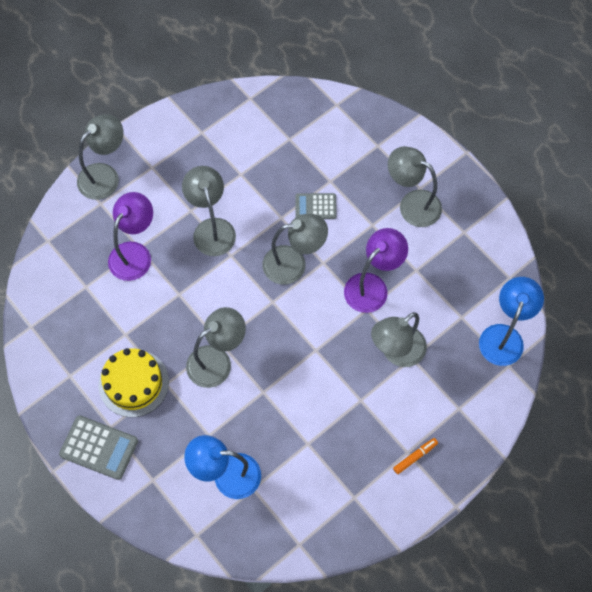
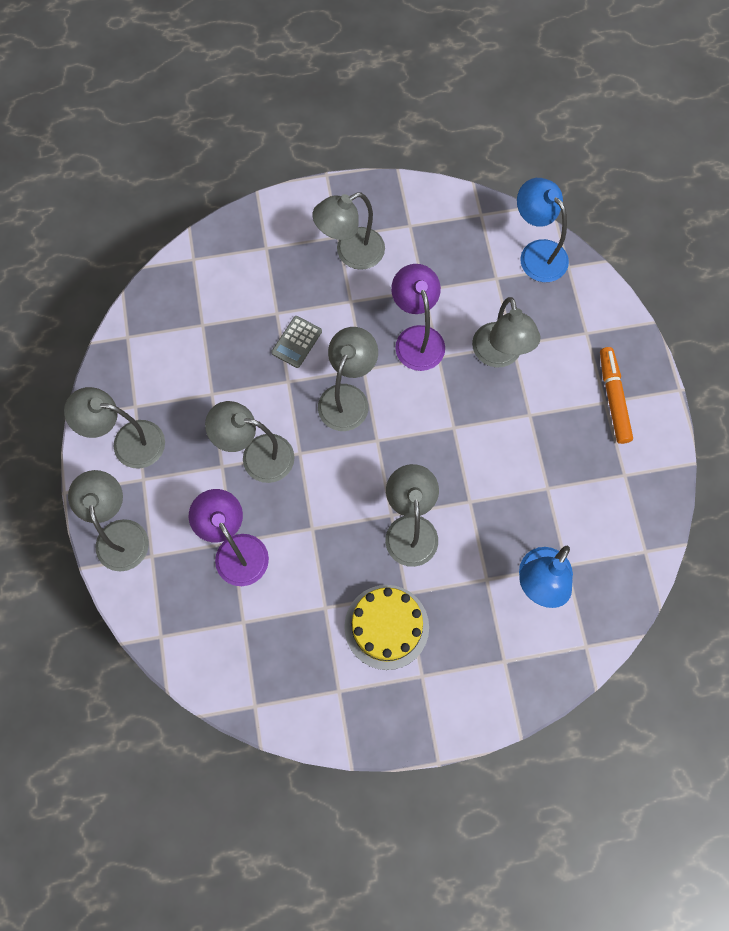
camera: 60 degrees left, 5 degrees up
(99, 447) = (439, 700): grey calculator -> none
(173, 143) = (128, 442): none -> grey lamp
(415, 457) = (613, 398): orange marker -> orange marker, size x1.73

